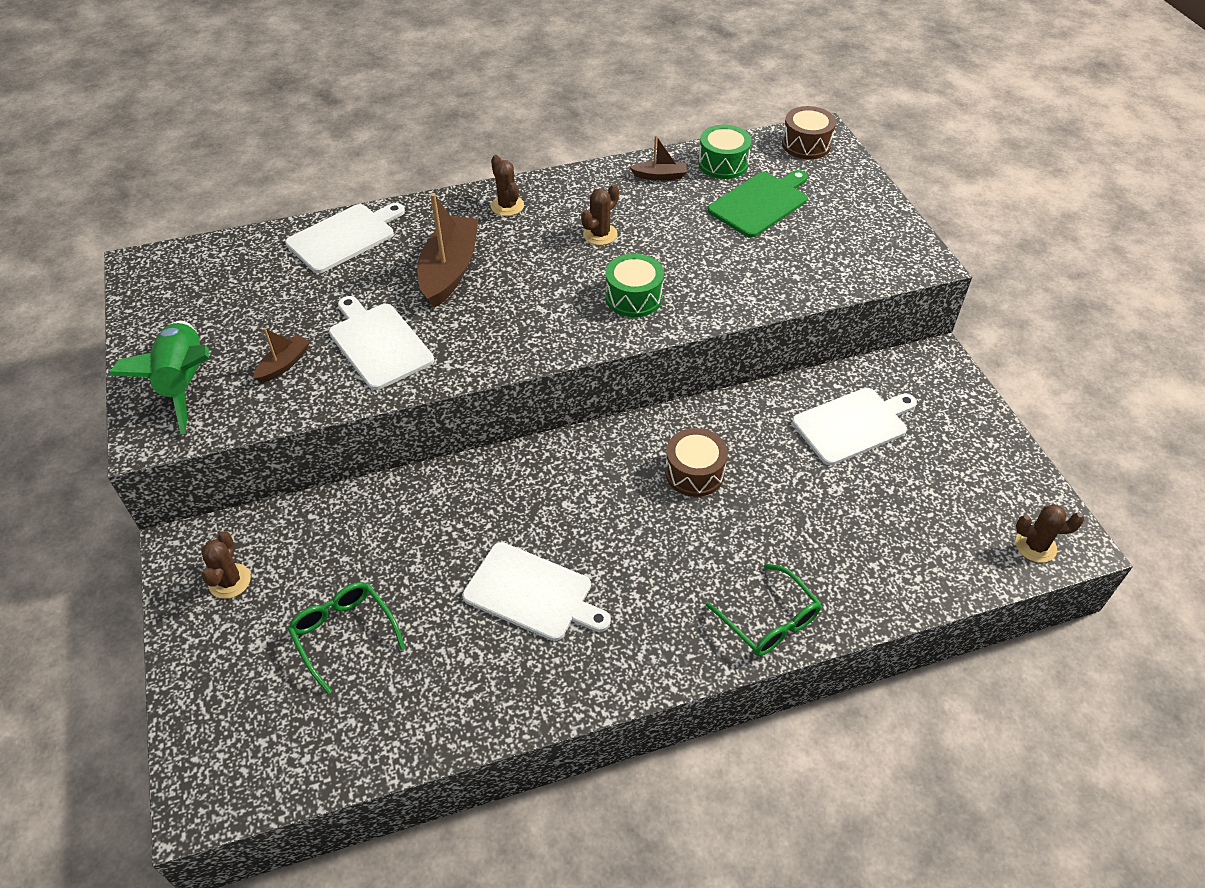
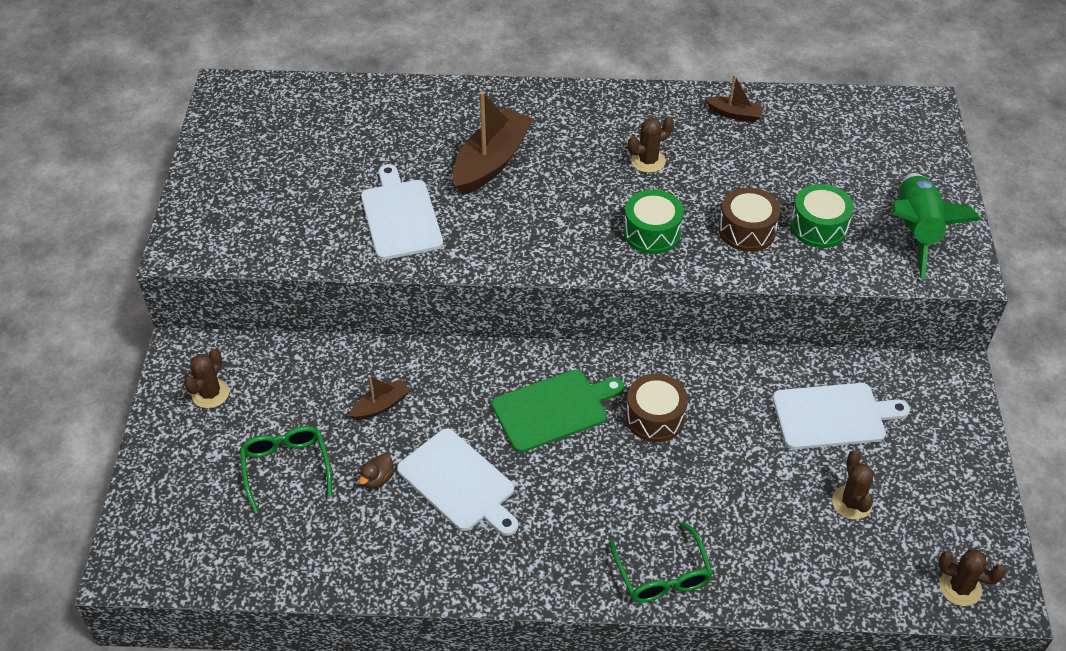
camera: 20 degrees right, 0 degrees up
(185, 383) = (225, 209): green rocket -> green rocket (915, 232)
(284, 364) = (312, 214): brown boat -> brown boat (381, 406)
(344, 237) = (409, 105): white cutting board -> none
(446, 615) = (377, 479): none -> brown duck
(507, 206) = (572, 110): brown cactus -> brown cactus (851, 503)
(723, 164) = (805, 116): green drum -> green drum (819, 227)
(760, 203) = (823, 167): green cutting board -> green cutting board (553, 409)
(806, 144) = (903, 115): brown drum -> brown drum (747, 230)

